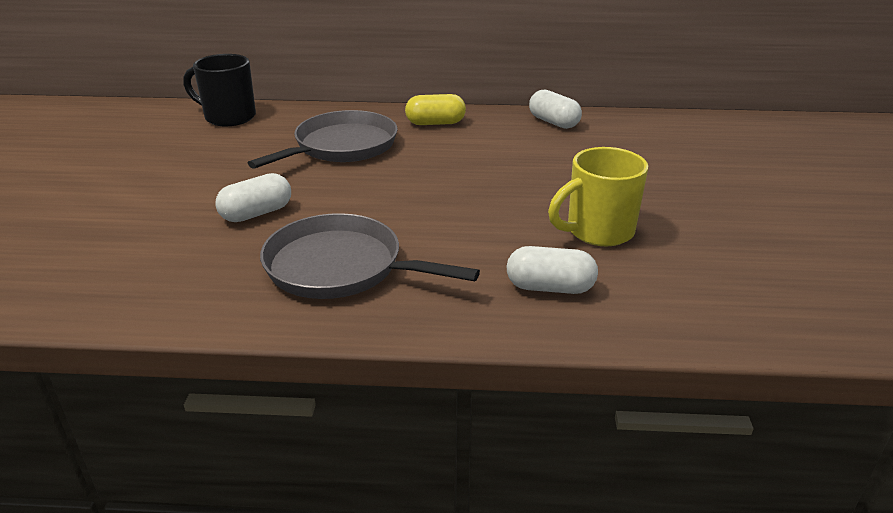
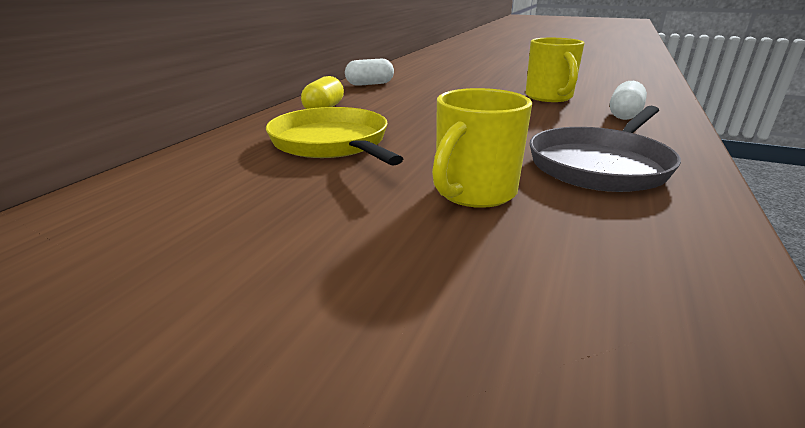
camera: 70 degrees left, 5 degrees down
(228, 117) = (135, 194): black mug -> none
(257, 213) = (473, 193): white capsule -> yellow mug
(342, 146) = (332, 143): grey pan -> yellow pan

